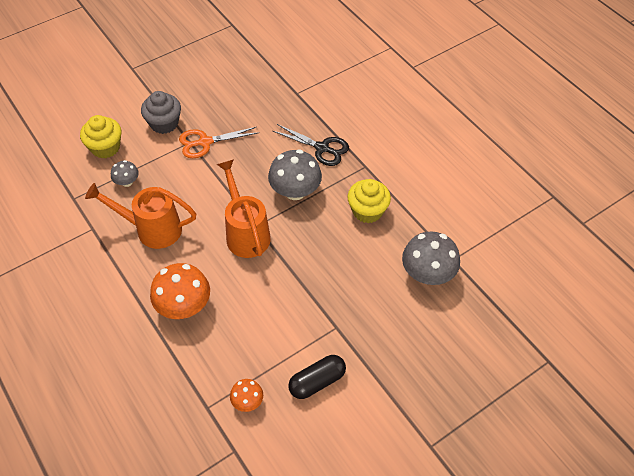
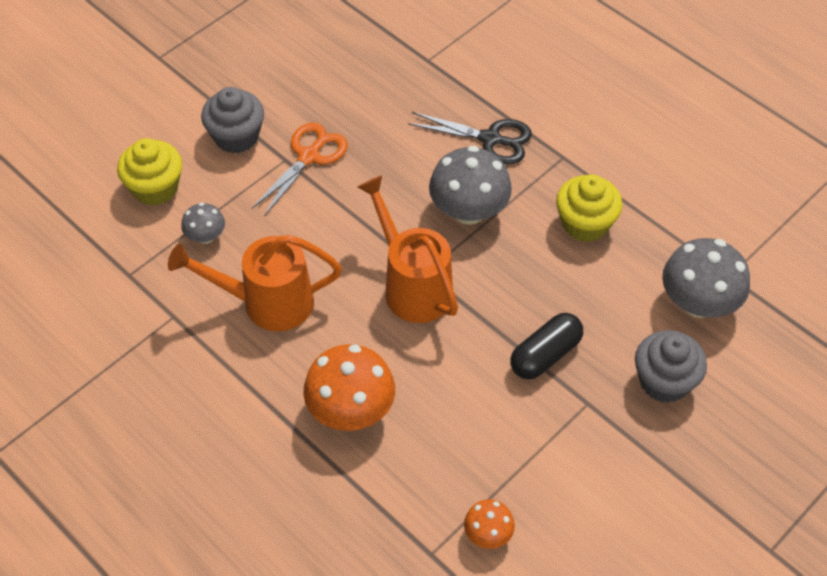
camera: 10 degrees left, 0 degrees up
(205, 142) = (309, 156): orange scissors -> orange scissors turned 150 degrees clockwise
(317, 381) = (582, 487): black capsule -> black capsule (545, 355)
(390, 321) = (664, 381): none -> grey cupcake

